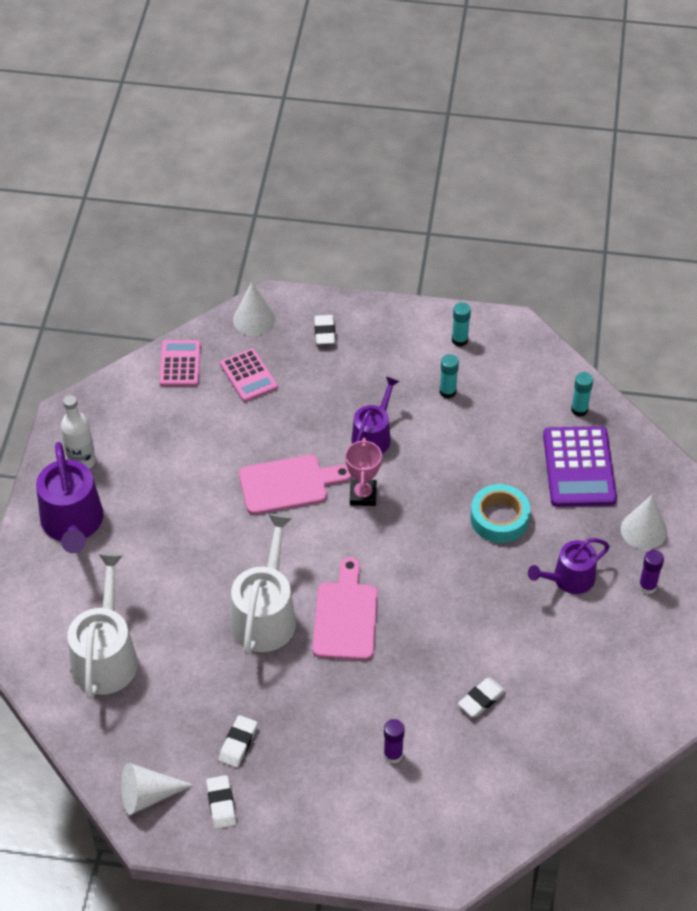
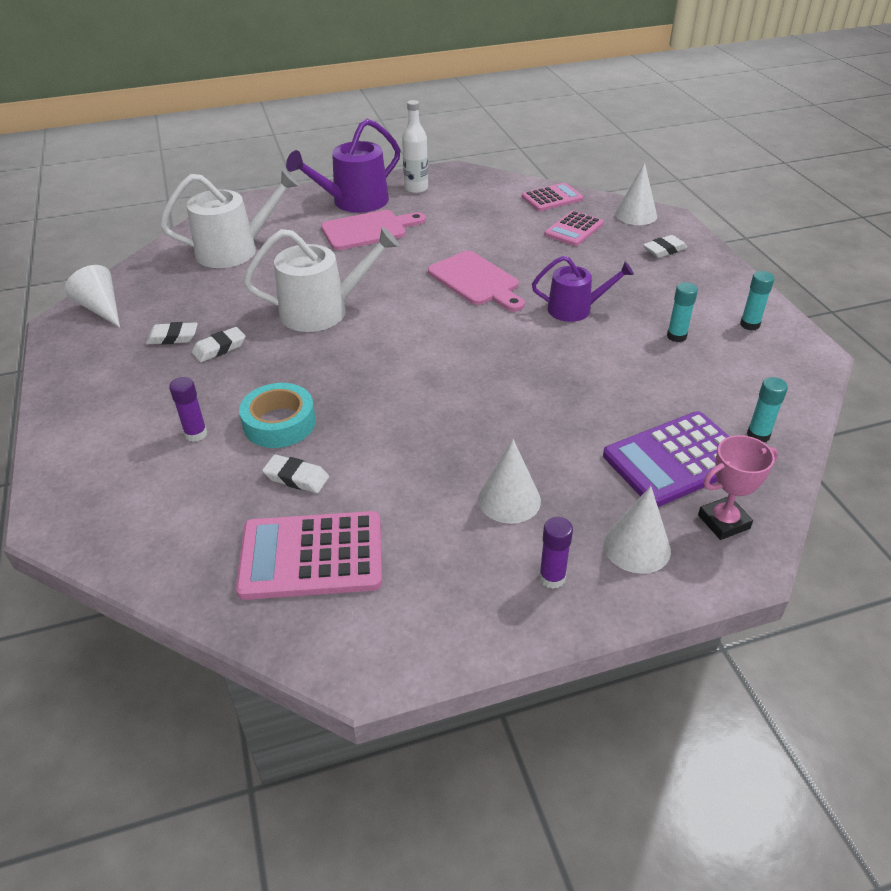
camera: 65 degrees right, 10 degrees down
(221, 804) = (103, 347): white eraser -> white eraser (219, 348)
(345, 616) = (349, 355): pink cutting board -> pink cutting board (368, 230)
(363, 495) = (500, 323): pink trophy -> pink trophy (723, 521)
(499, 518) = (548, 419): turquoise tape -> turquoise tape (279, 423)
(566, 713) = (311, 556): none -> pink calculator
(569, 579) = (509, 500): purple watering can -> white cone

